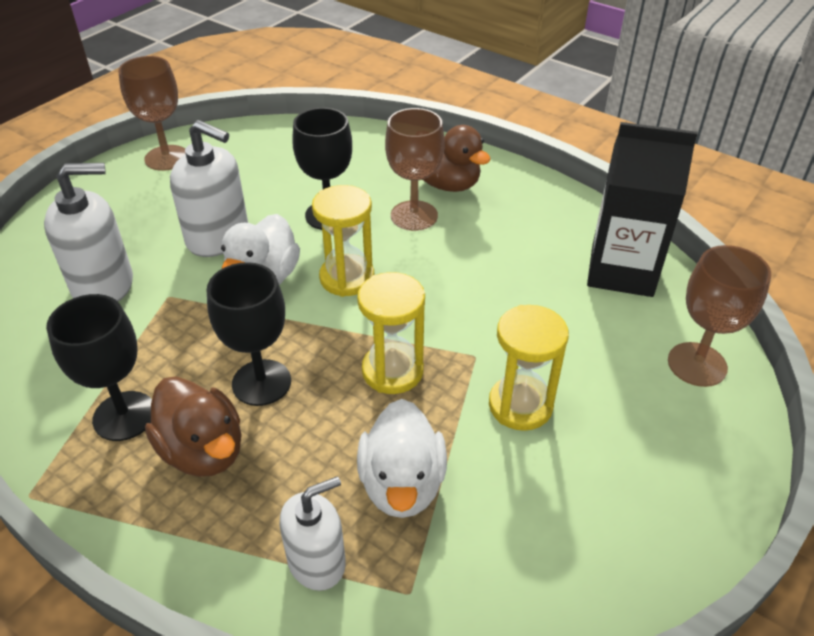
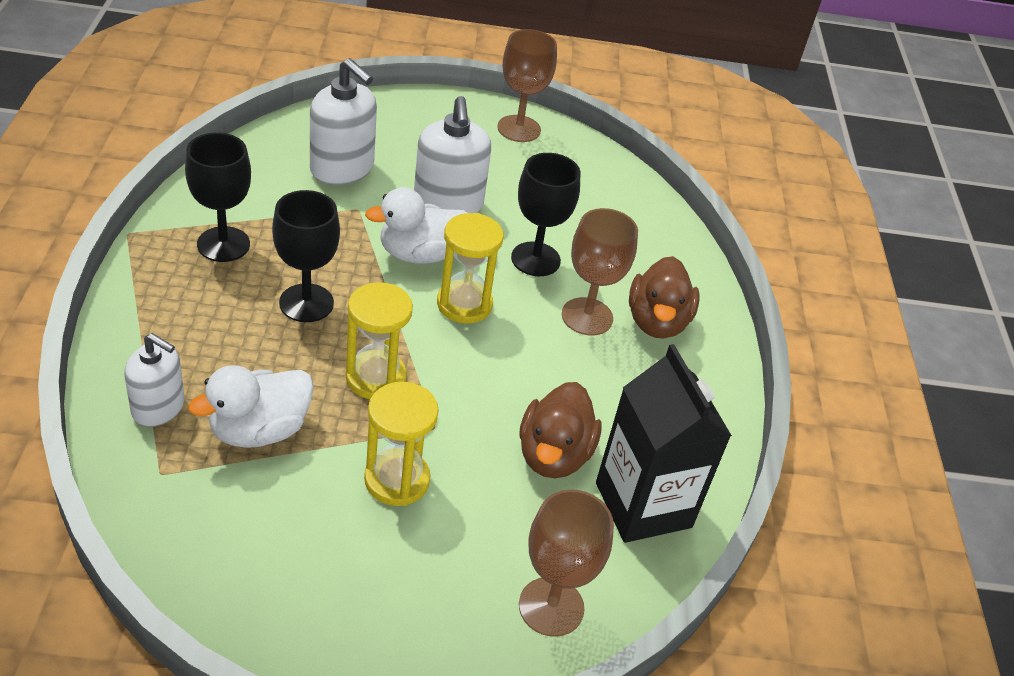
camera: 50 degrees right, 0 degrees up
(203, 451) = (219, 301): brown duck -> brown duck (554, 455)

